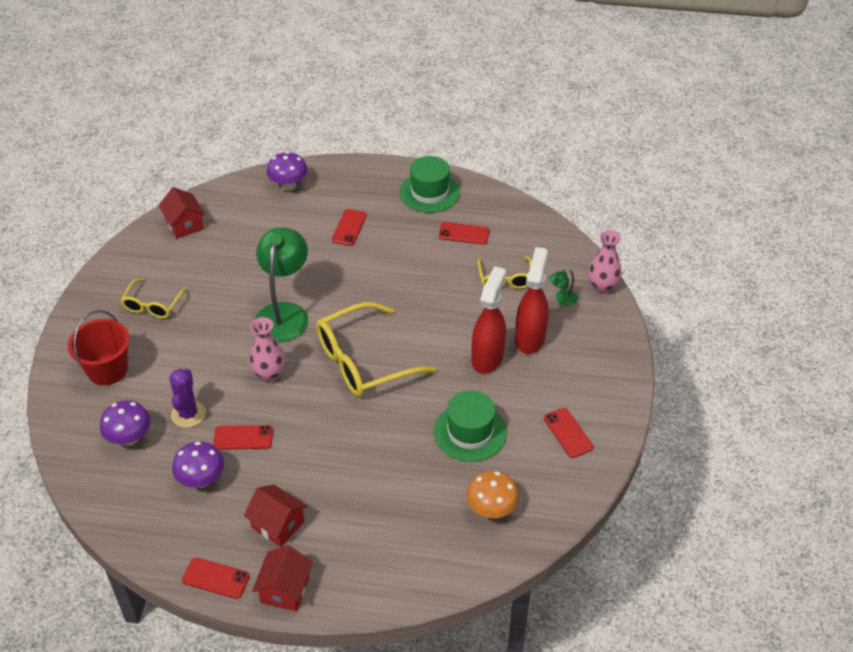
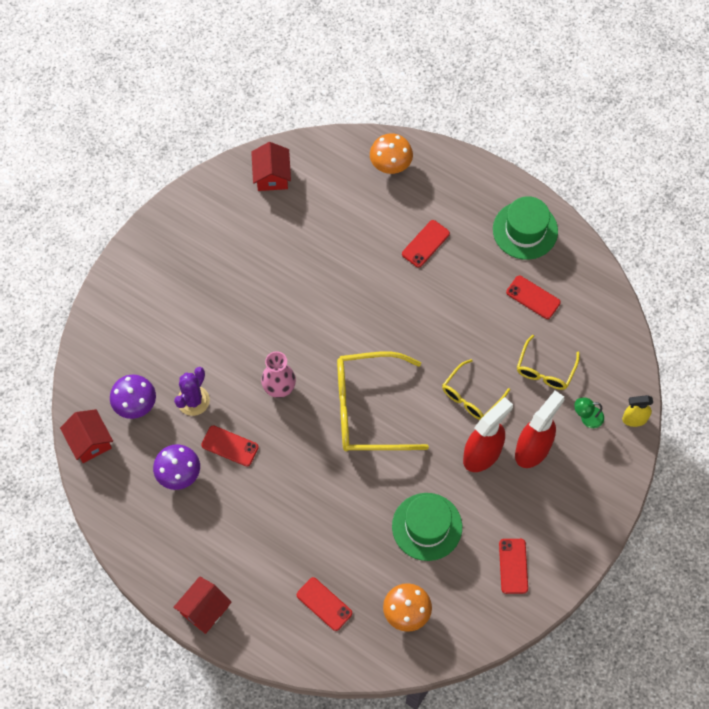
camera: 25 degrees right, 20 degrees up
(107, 370) = (142, 322): red bucket -> none
(153, 305) = (207, 264): yellow glasses -> yellow glasses (471, 396)
(216, 578) = (154, 574): red phone -> red phone (324, 604)
(278, 524) = (223, 546): red house -> red house (90, 441)
(284, 313) = (320, 323): green lamp -> none
(288, 185) = (390, 164): purple mushroom -> orange mushroom
(602, 287) = (634, 419): pink vase -> yellow spray bottle

